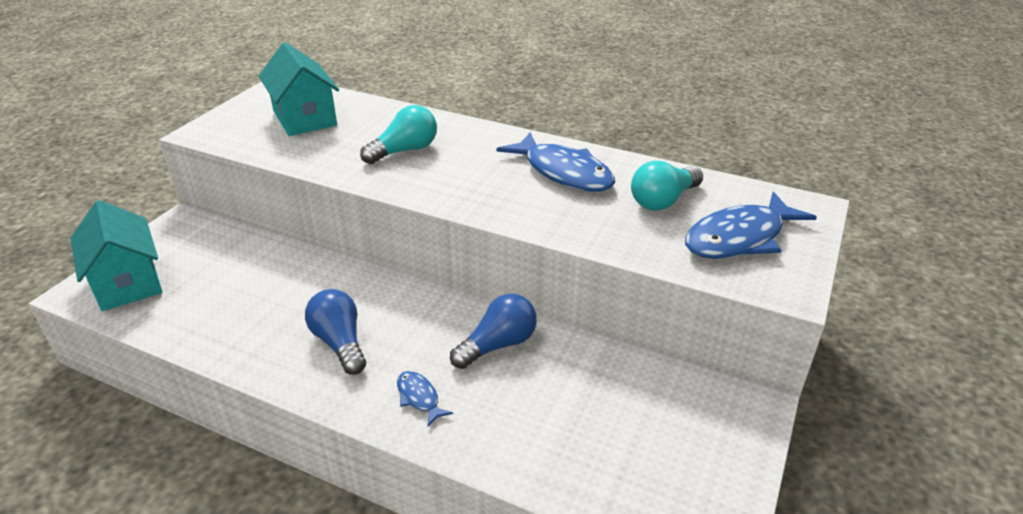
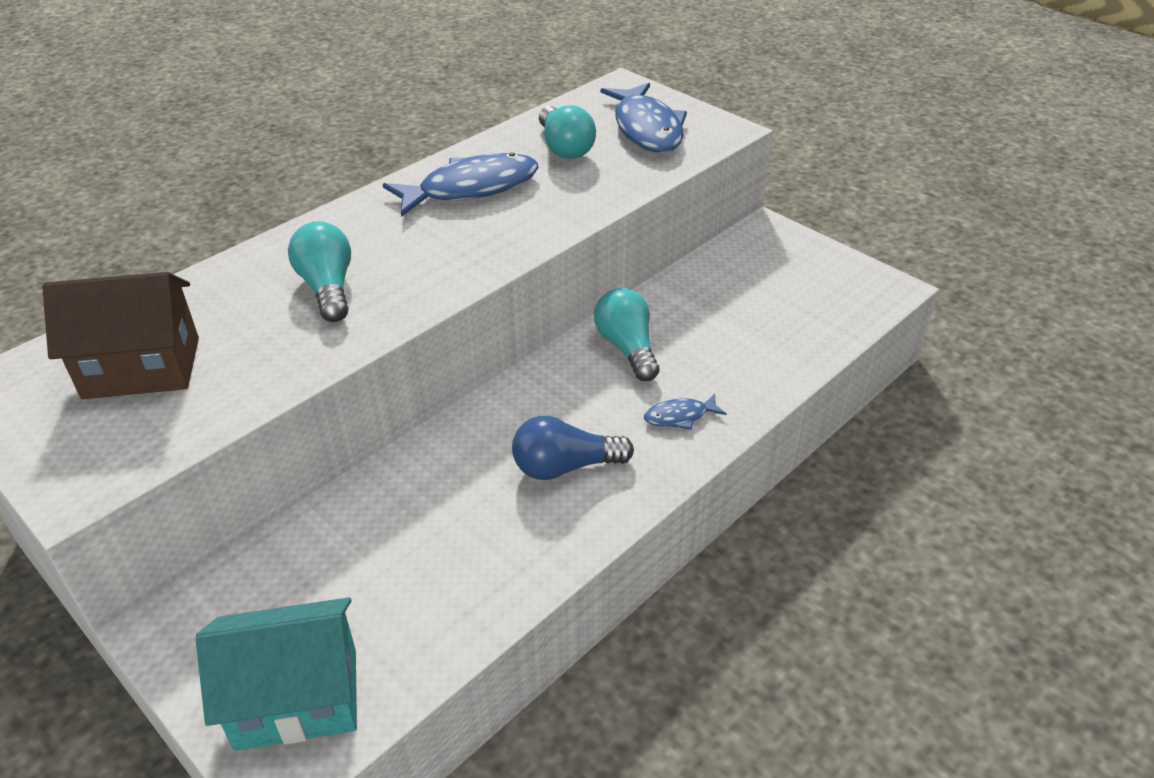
camera: 70 degrees left, 5 degrees up
(304, 118) = (142, 368): turquoise house -> brown house
(498, 345) = (627, 347): blue light bulb -> turquoise light bulb

